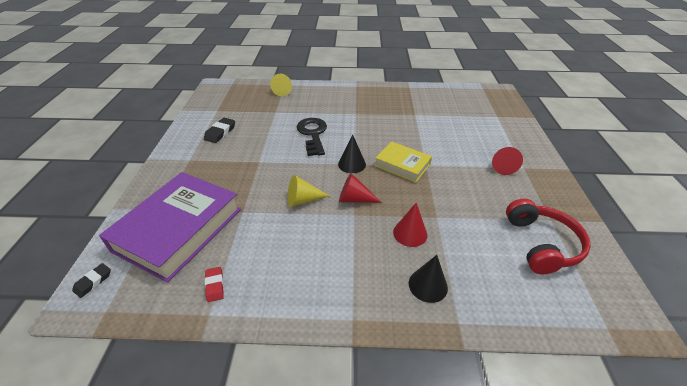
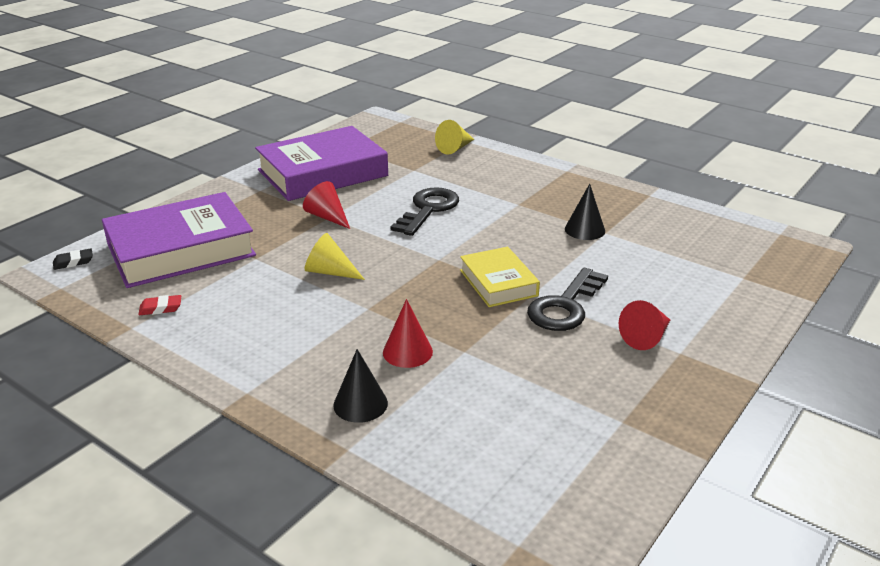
camera: 35 degrees right, 10 degrees down
(215, 285) = (160, 308): red eraser -> red eraser turned 60 degrees clockwise
(220, 133) = (322, 173): black eraser -> purple book
(352, 164) = (434, 258): black cone -> black cone (584, 230)
(354, 199) = (388, 294): red cone -> red cone (327, 217)
(449, 165) = (565, 306): none -> black key
(541, 244) = (564, 436): red headphones -> none

